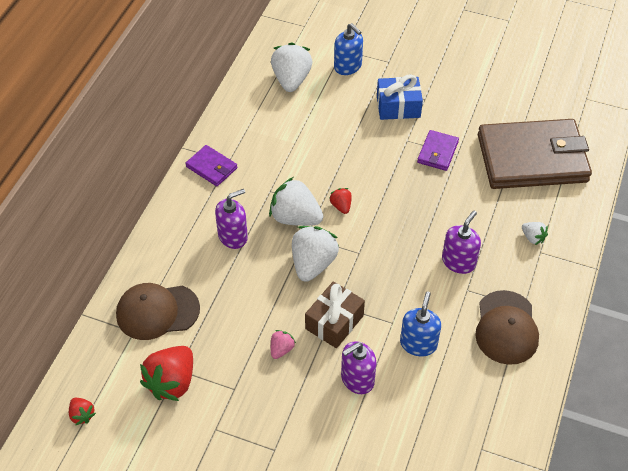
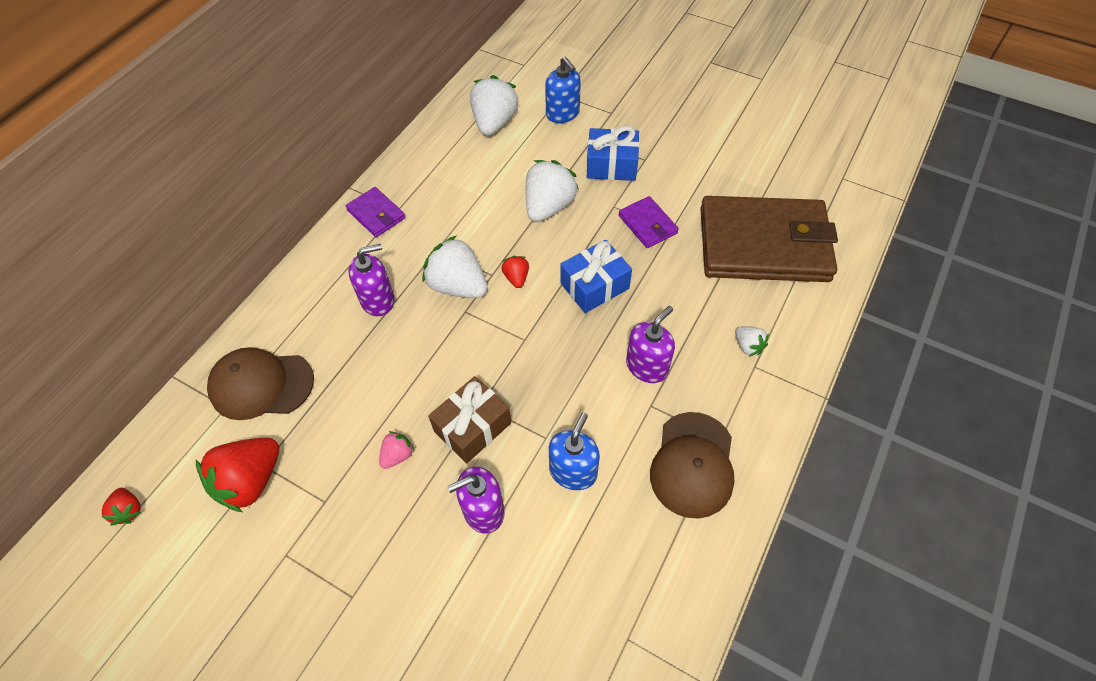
camera: 10 degrees right, 5 degrees up
(313, 264) = (465, 347): white strawberry -> white strawberry (548, 206)
(405, 205) = (594, 286): none -> blue gift
(437, 152) = (647, 224): purple wallet -> purple wallet turned 60 degrees counterclockwise

